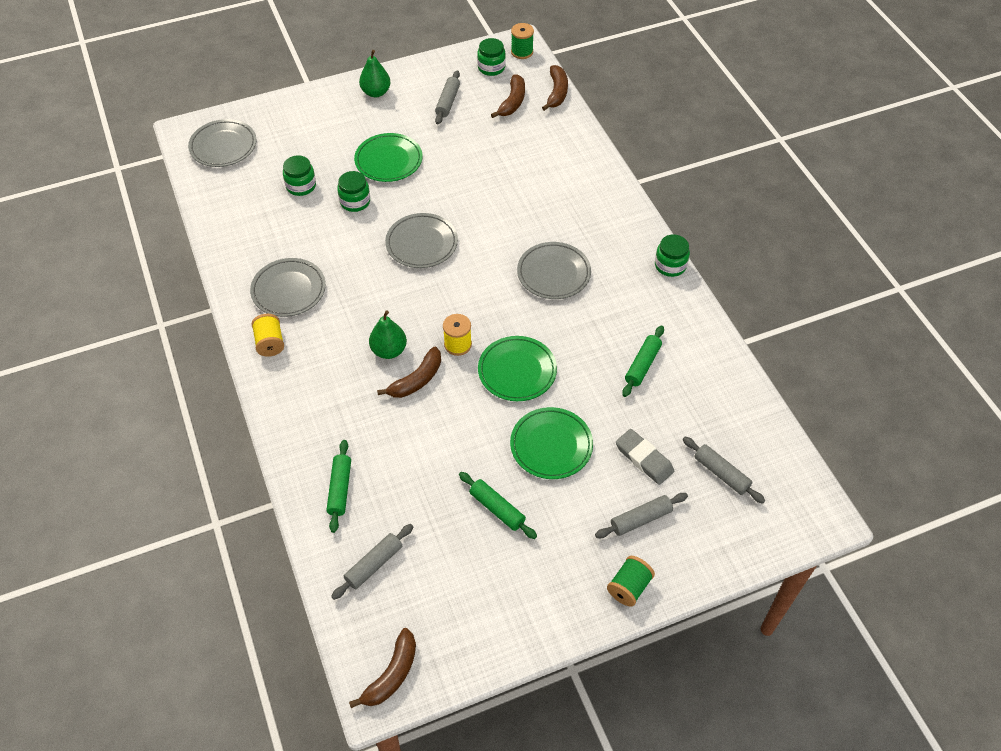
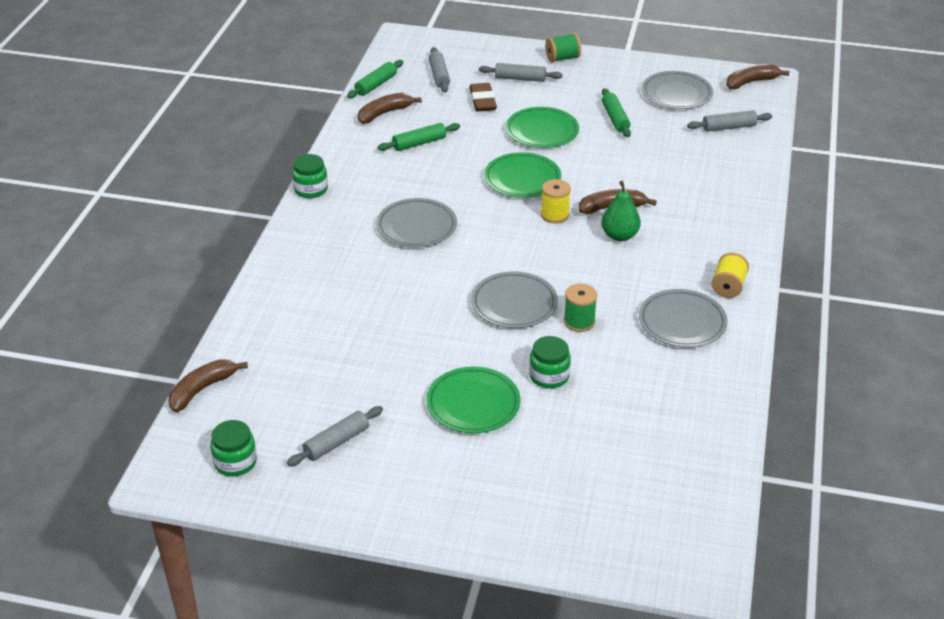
camera: 145 degrees left, 15 degrees down
(223, 146) = (664, 525): grey plate -> grey plate (676, 94)
(301, 186) = (598, 423): green jar -> none
(340, 489) = (727, 171): green rolling pin -> green rolling pin (376, 85)
(376, 92) = (410, 503): green pear -> none
(512, 102) = (263, 403): brown banana -> brown banana (384, 113)
(522, 52) = (174, 464): green spool -> green spool (579, 322)
(644, 459) = (482, 101): grey eraser -> brown eraser

